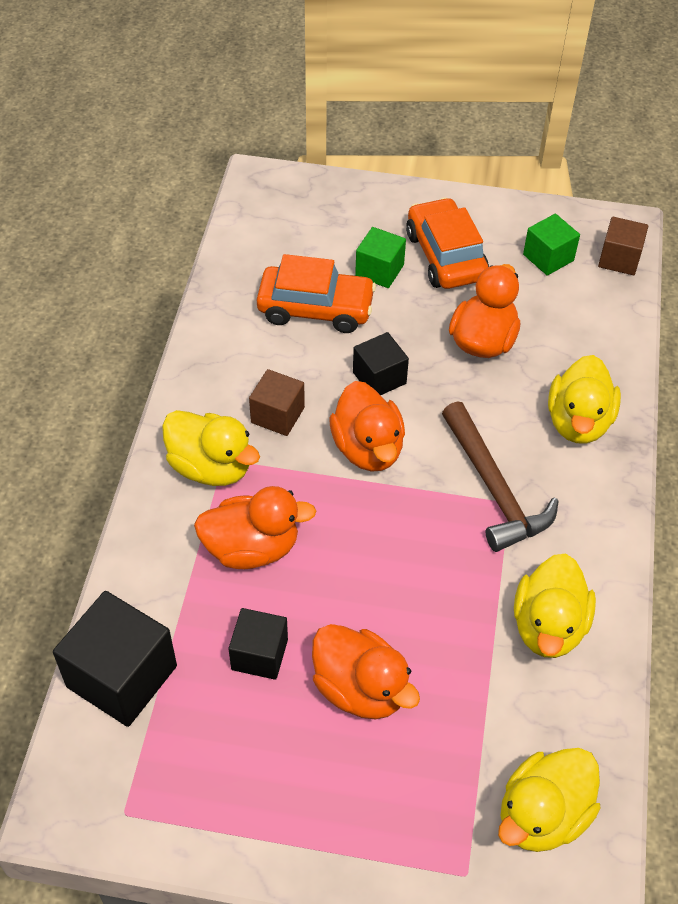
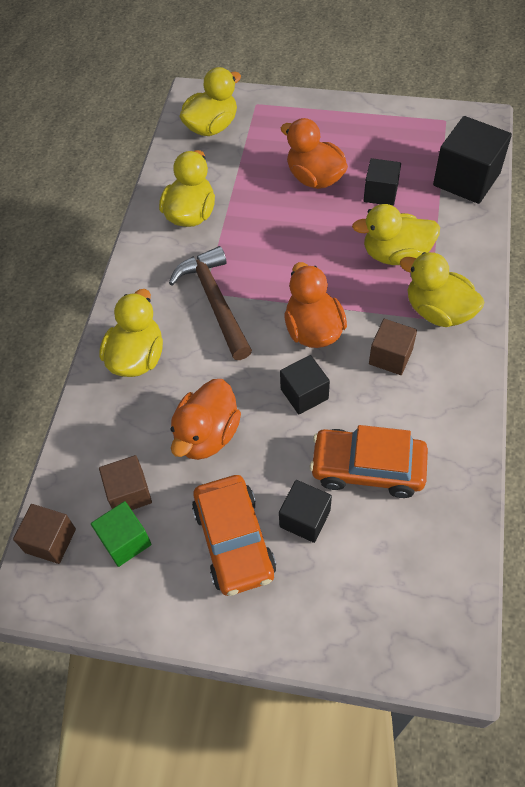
camera: 175 degrees left, 5 degrees up
(252, 548) = (395, 255): orange duck -> yellow duck
(379, 270) = (305, 518): green cube -> black cube
(554, 293) = (129, 493): none -> brown cube

